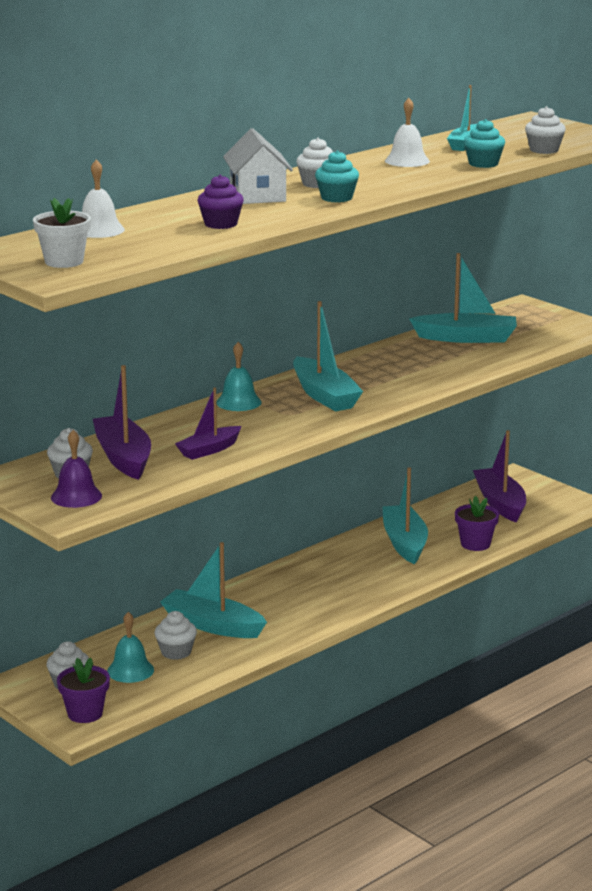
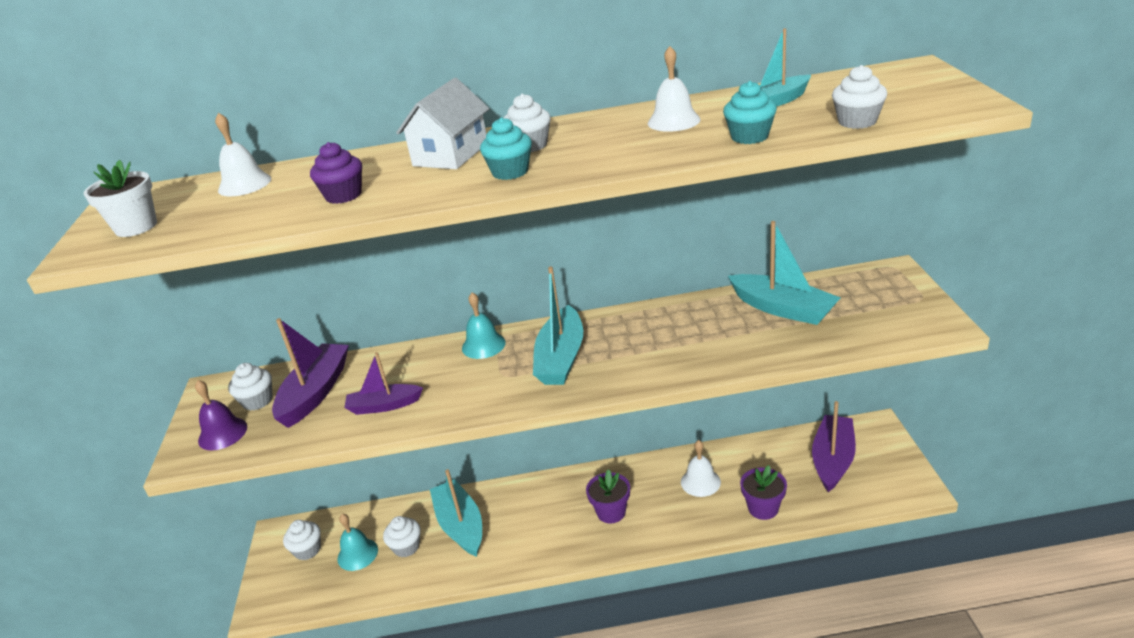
camera: 40 degrees right, 10 degrees up
(85, 713) = (281, 592): purple flower pot -> purple flower pot (611, 512)
(404, 543) = (700, 482): turquoise boat -> white bell

